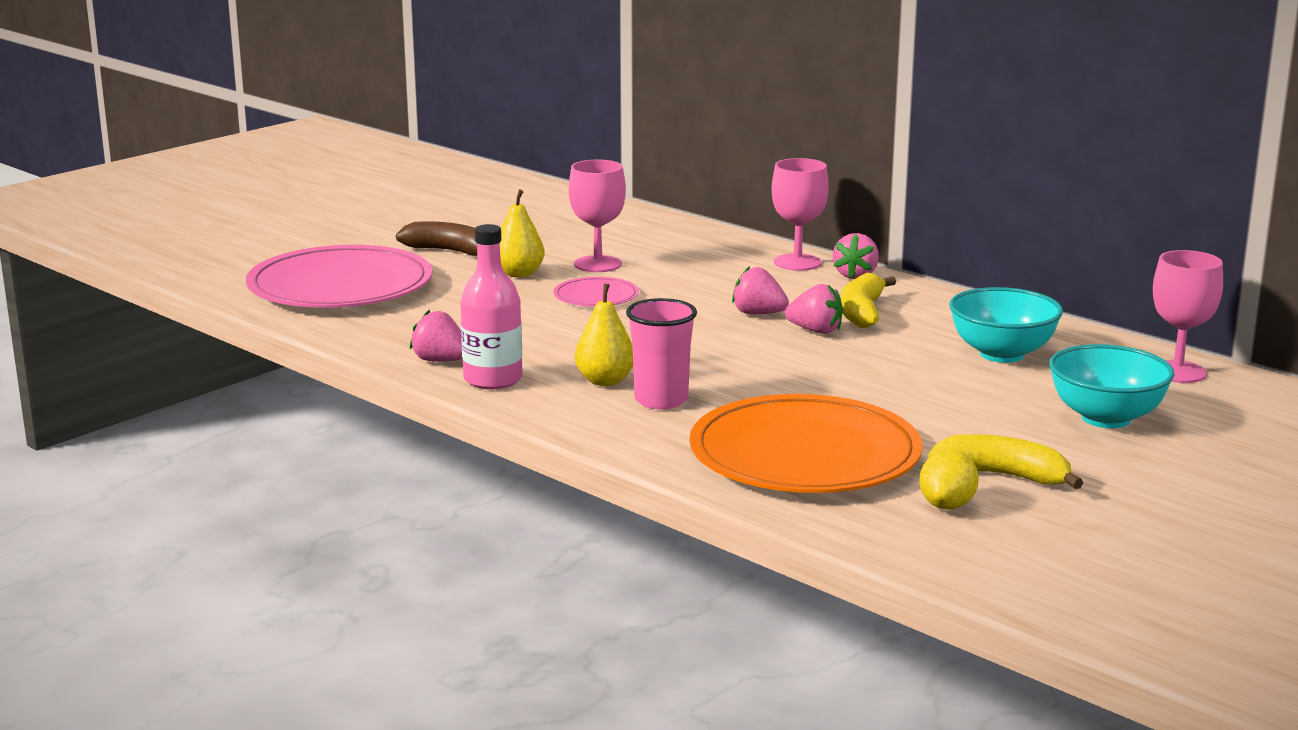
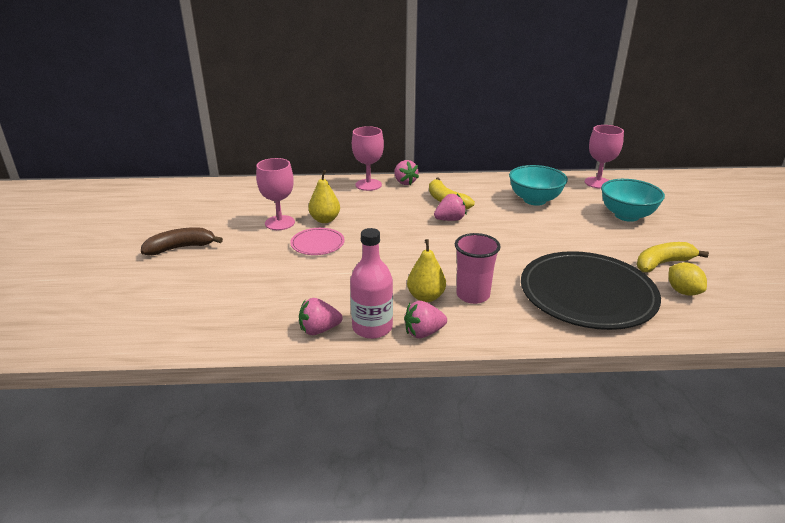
camera: 45 degrees left, 10 degrees up
(340, 286) = (154, 304): pink plate -> none
(519, 274) = (249, 246): yellow pear -> yellow pear (325, 220)
(758, 314) = (409, 221): pink strawberry -> pink strawberry (423, 333)
(805, 454) = (587, 294): orange plate -> black plate

